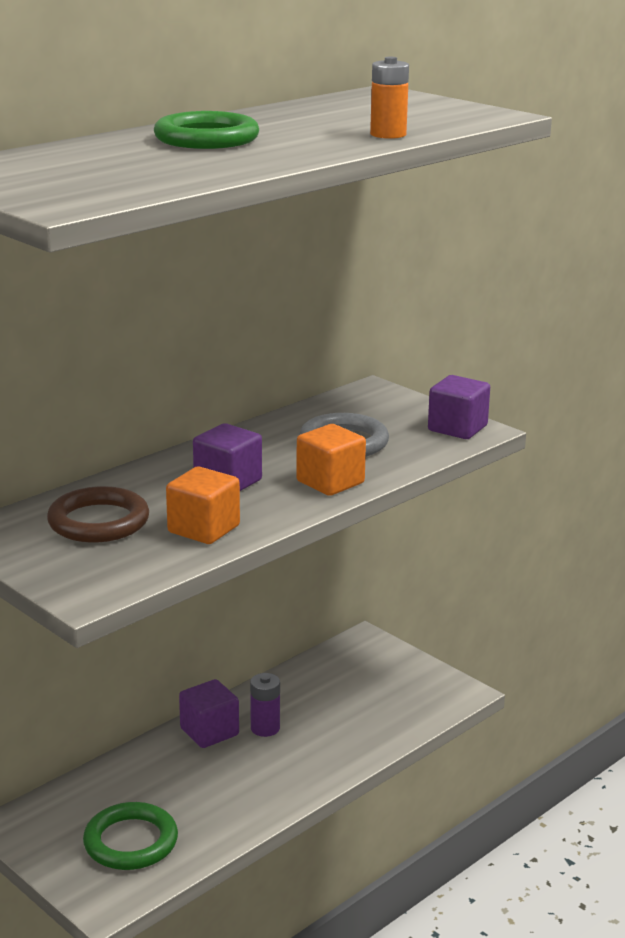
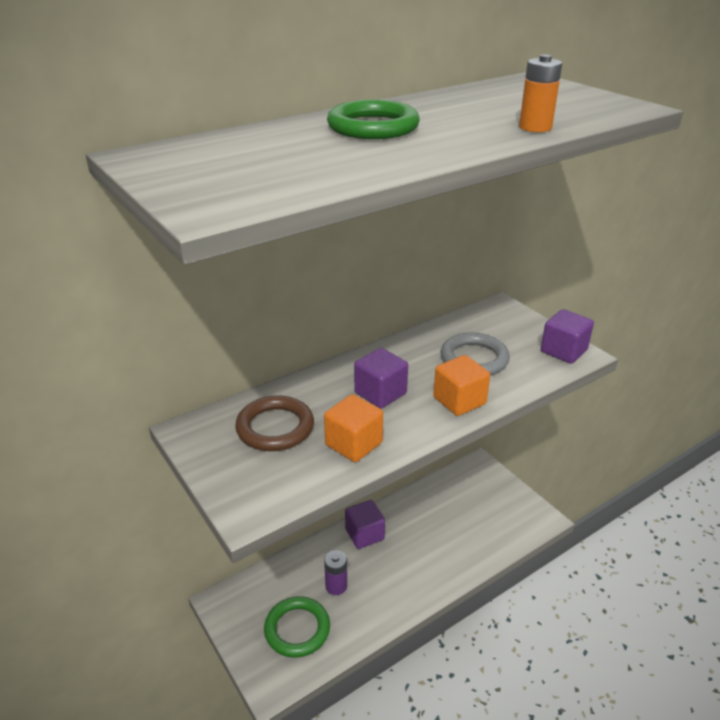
camera: 10 degrees right, 10 degrees up
(265, 728) = (403, 535): purple battery -> purple battery (336, 586)

